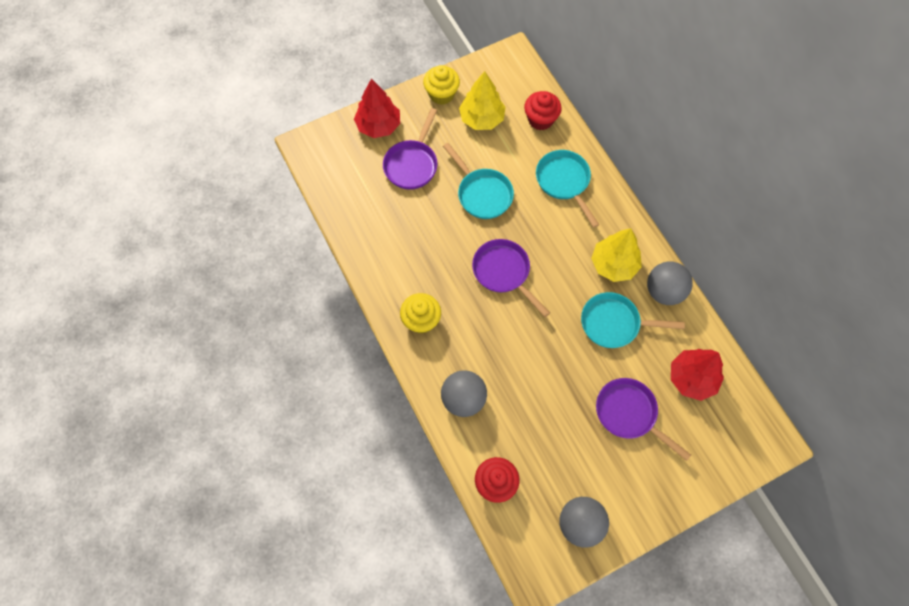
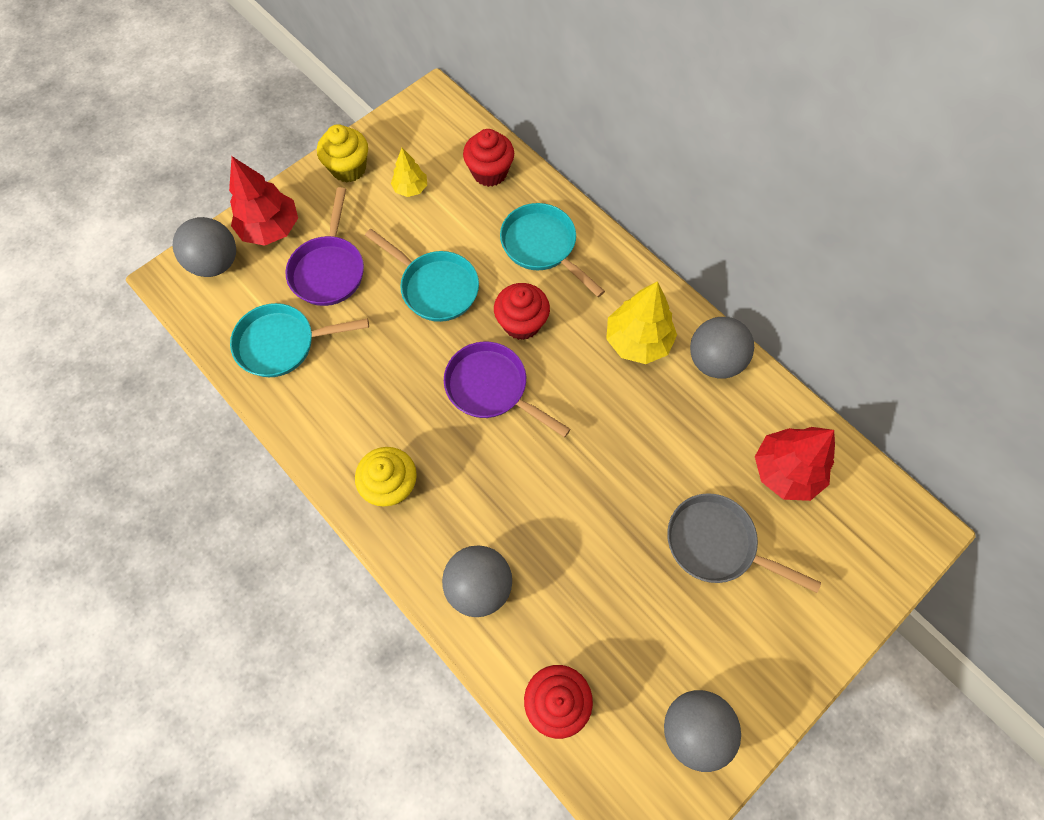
camera: 15 degrees left, 0 degrees up
(337, 142) = (216, 263): none -> grey ball
(481, 118) = (410, 188): yellow tree -> yellow tree, size x0.57
(536, 233) = (521, 323): none -> red cupcake
(614, 323) = (661, 421): turquoise pan -> turquoise pan (283, 344)
(629, 414) = (716, 544): purple pan -> grey pan

